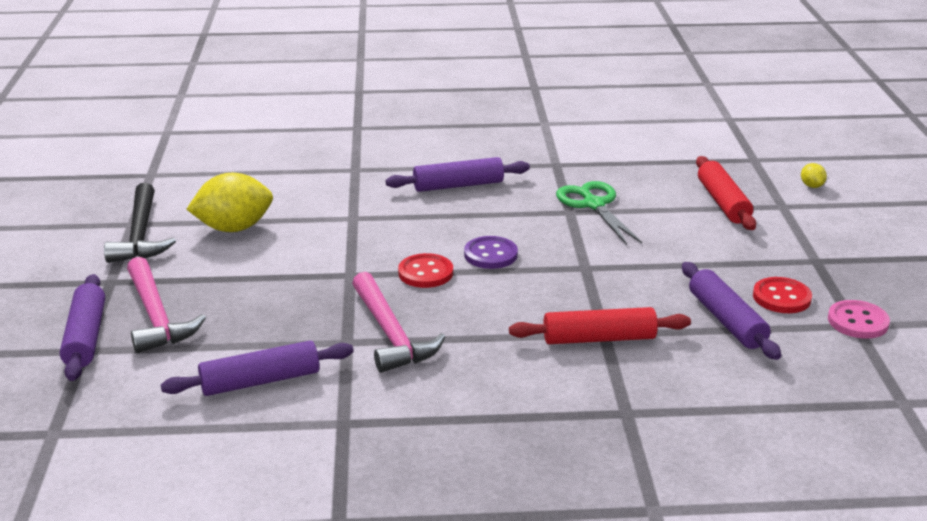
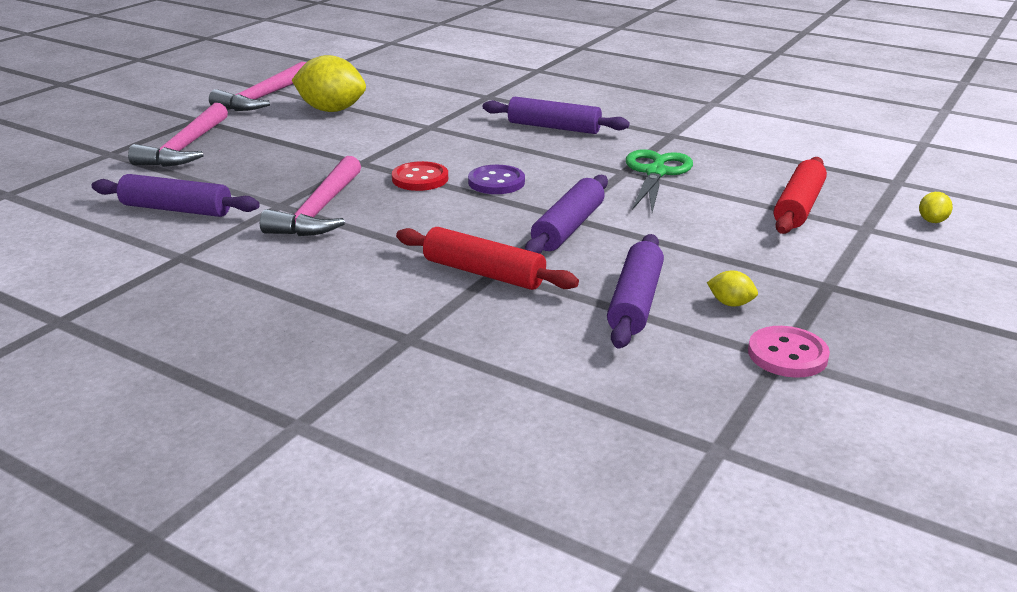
camera: 35 degrees right, 0 degrees up
(85, 337) = (123, 146): purple rolling pin -> purple rolling pin (568, 227)
(141, 235) = (264, 97): black hammer -> pink hammer
(781, 297) = (730, 303): red button -> yellow lemon

